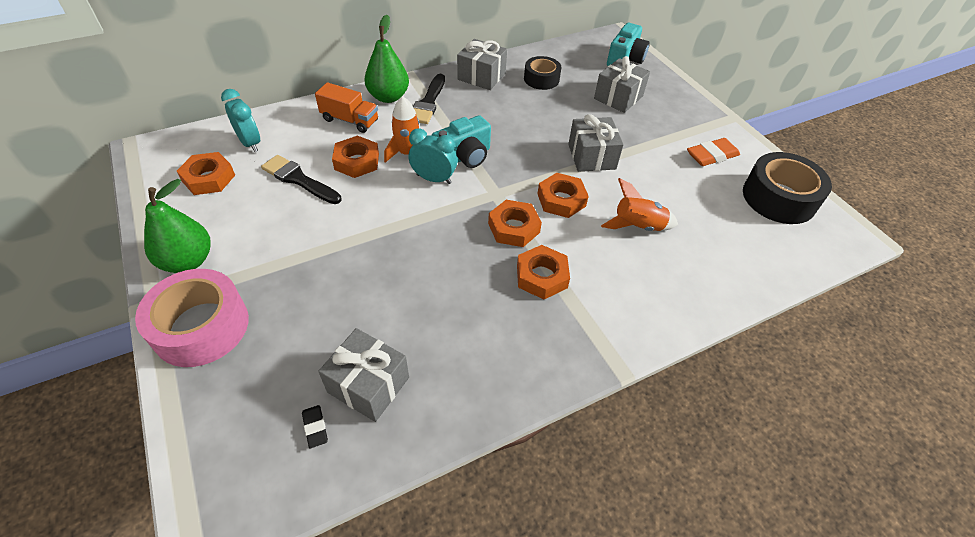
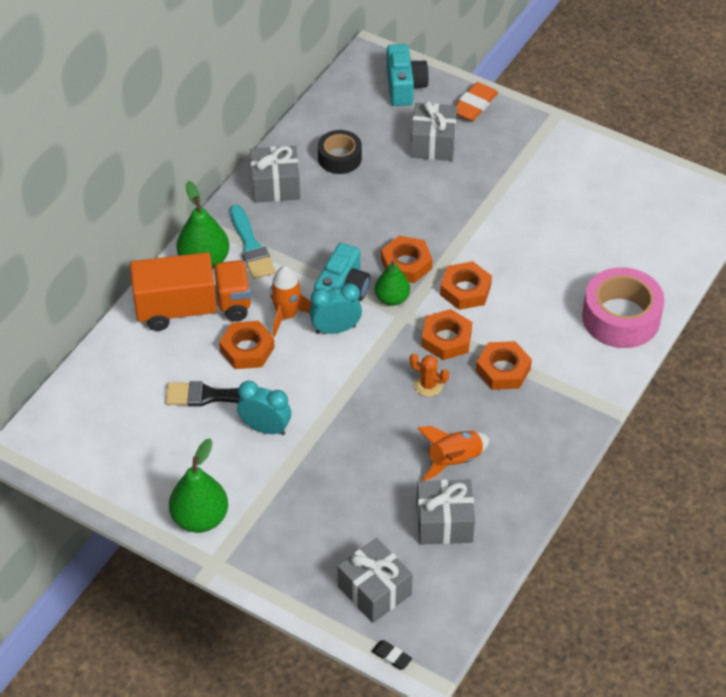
camera: 30 degrees left, 0 degrees up
(201, 327) = (273, 557): pink tape -> pink tape (621, 317)
(208, 178) = (125, 440): orange nut -> orange nut (406, 264)
(250, 143) = (122, 385): turquoise clock -> turquoise clock (265, 428)
(315, 427) = (434, 570): black eraser -> black eraser (391, 656)
(350, 120) = (193, 309): orange truck -> orange truck, size x1.68
(428, 102) = (251, 247): black brush -> turquoise brush
(466, 255) = (428, 385): none -> orange cactus
(497, 179) = (392, 298): none -> green pear
(591, 156) = (458, 229): grey gift -> grey gift (374, 590)
(638, 226) = (547, 282): orange rocket -> orange rocket (454, 460)
(711, 155) = (563, 172): orange eraser -> orange eraser (474, 105)
(779, 198) = (645, 190): black tape -> none

